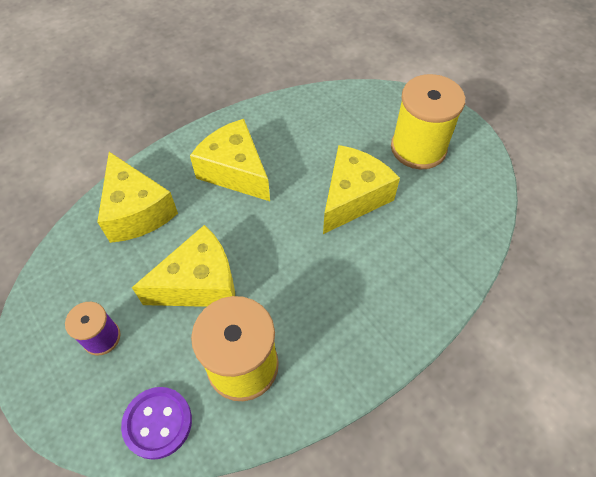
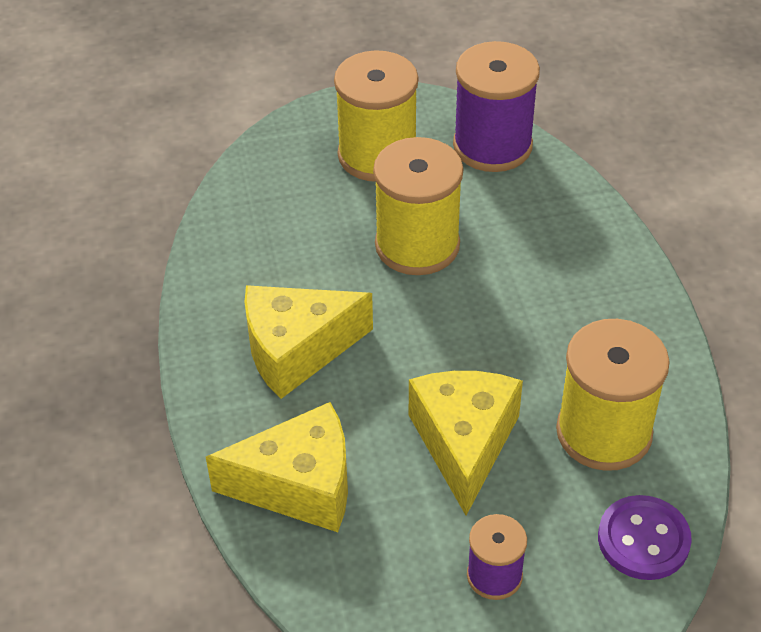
camera: 65 degrees left, 10 degrees down
(353, 197) = (417, 245): yellow cheese -> yellow spool
(472, 205) = (492, 146): none -> purple spool

